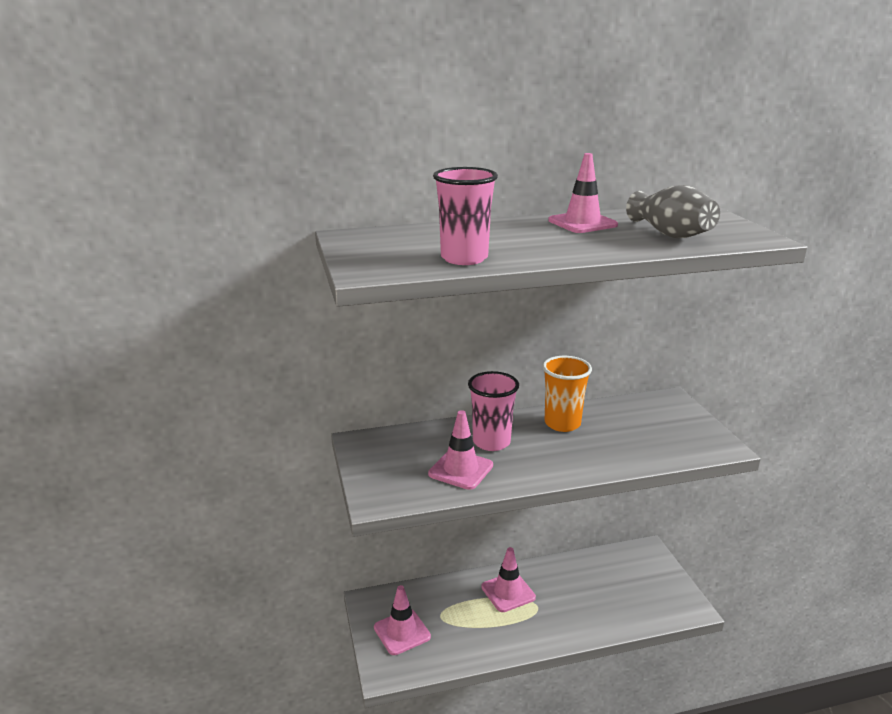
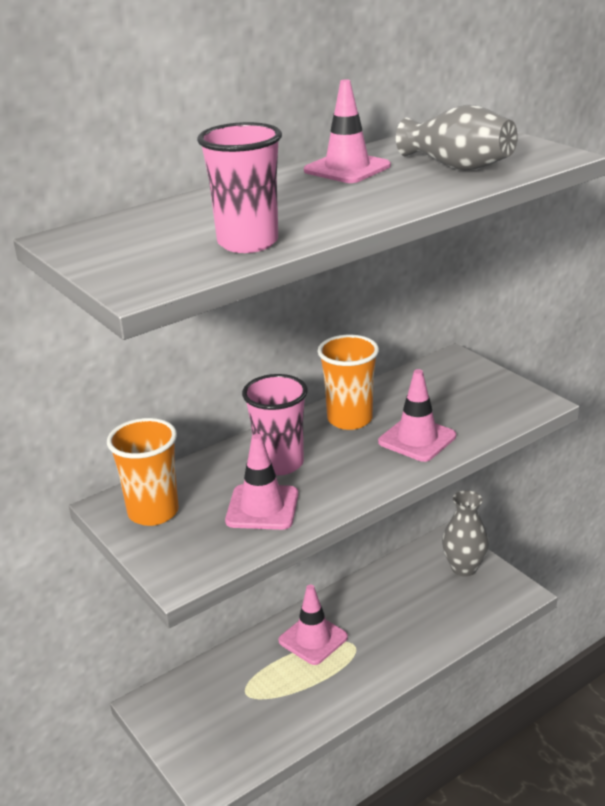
camera: 20 degrees left, 5 degrees up
(383, 452) = (153, 512): none -> orange cup
(402, 632) = (208, 728): pink traffic cone -> pink traffic cone (417, 439)
(653, 574) = (464, 568): none -> grey vase

